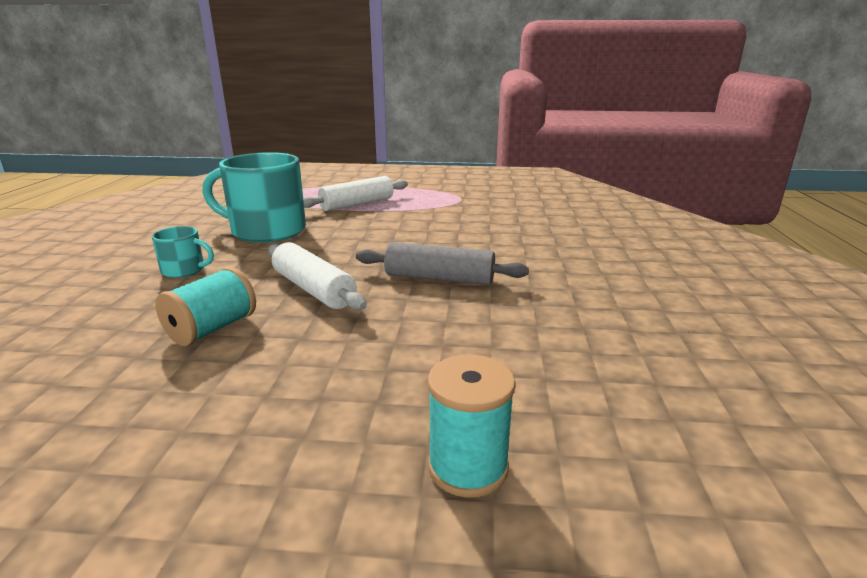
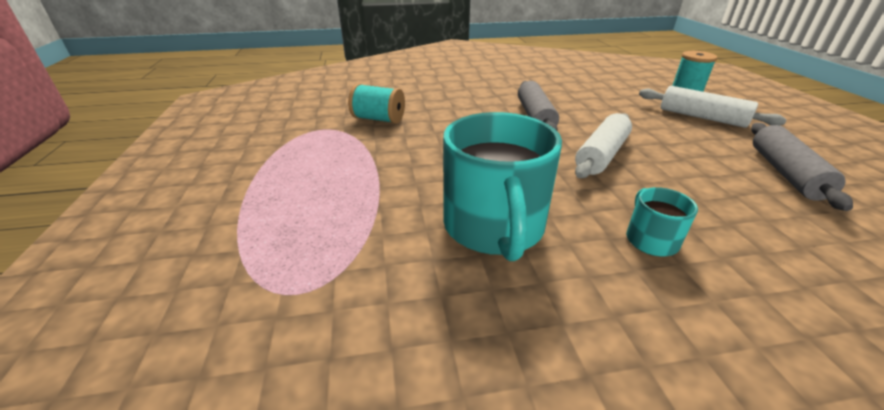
camera: 105 degrees left, 10 degrees up
(136, 396) = (785, 173): none -> grey rolling pin
(212, 329) = (702, 176): turquoise spool -> turquoise spool (378, 119)
(357, 204) = (354, 187): white rolling pin -> white rolling pin (702, 117)

